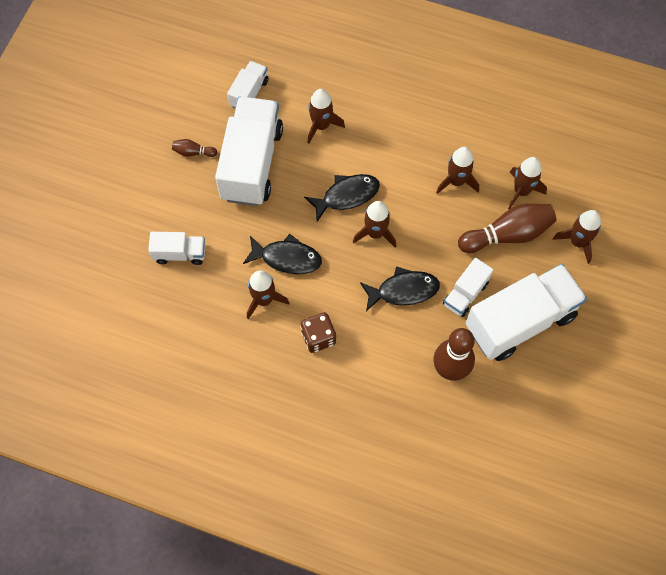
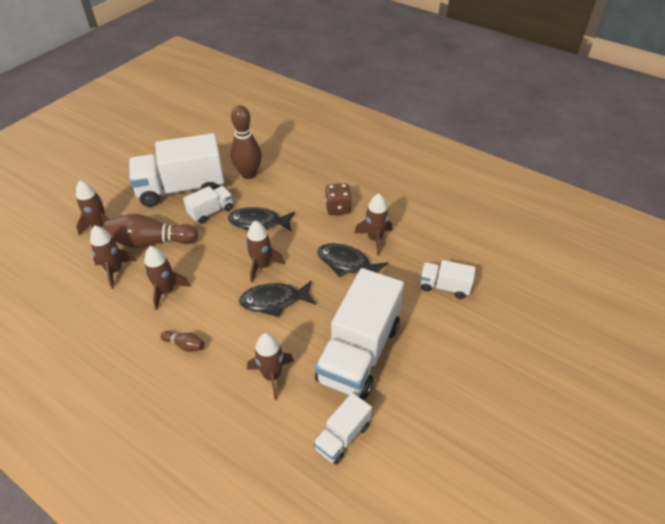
camera: 165 degrees left, 20 degrees down
(193, 152) = (420, 379): brown bowling pin -> brown bowling pin (185, 345)

